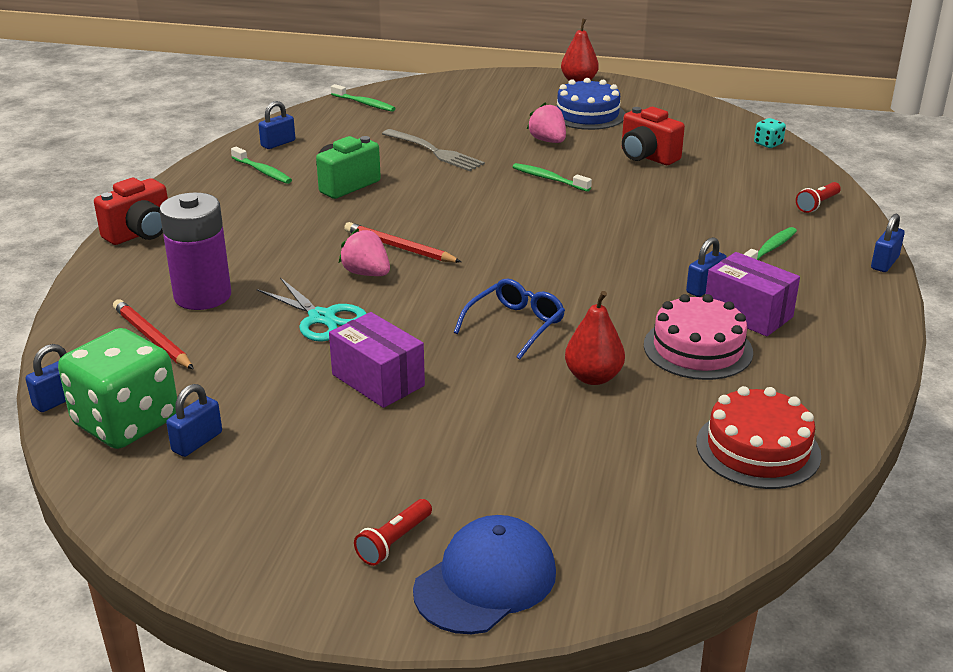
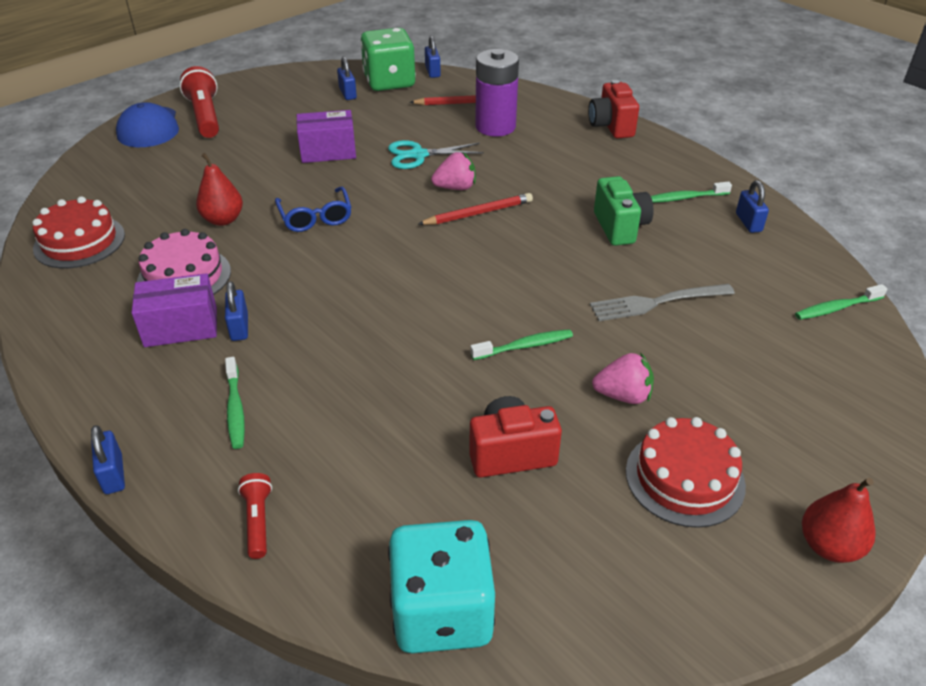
camera: 125 degrees right, 10 degrees up
(394, 542) = (205, 116): red flashlight -> red flashlight, size x1.90
(587, 114) = (684, 478): blue cake -> red cake
(768, 144) = (442, 612): turquoise dice -> turquoise dice, size x2.45

